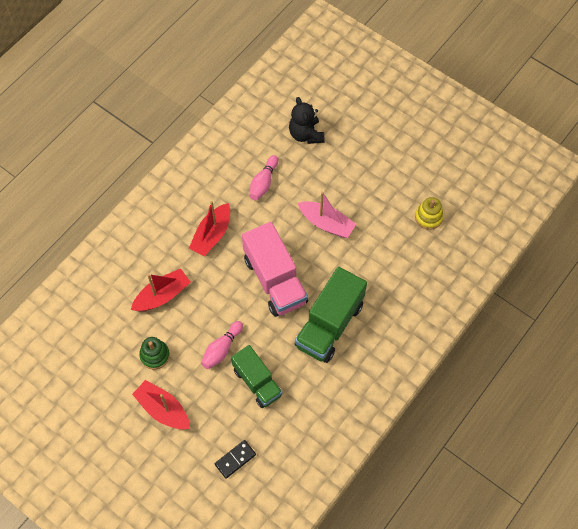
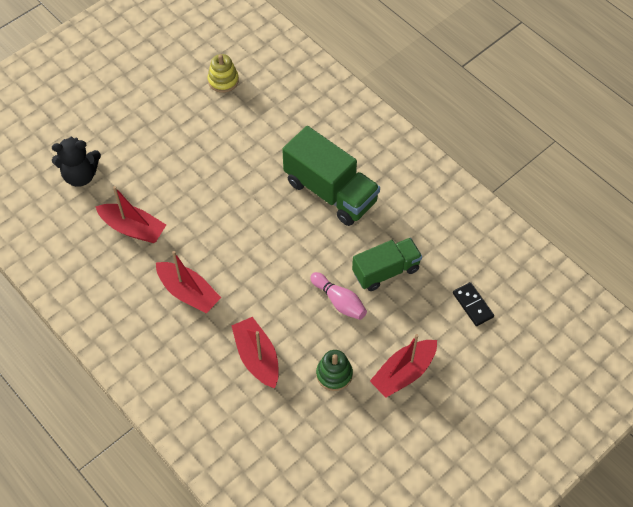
camera: 80 degrees left, 5 degrees down
(263, 183) = (133, 228): pink bowling pin -> red boat
(275, 280) = (264, 235): pink truck -> none
(326, 223) = (205, 174): pink boat -> none

